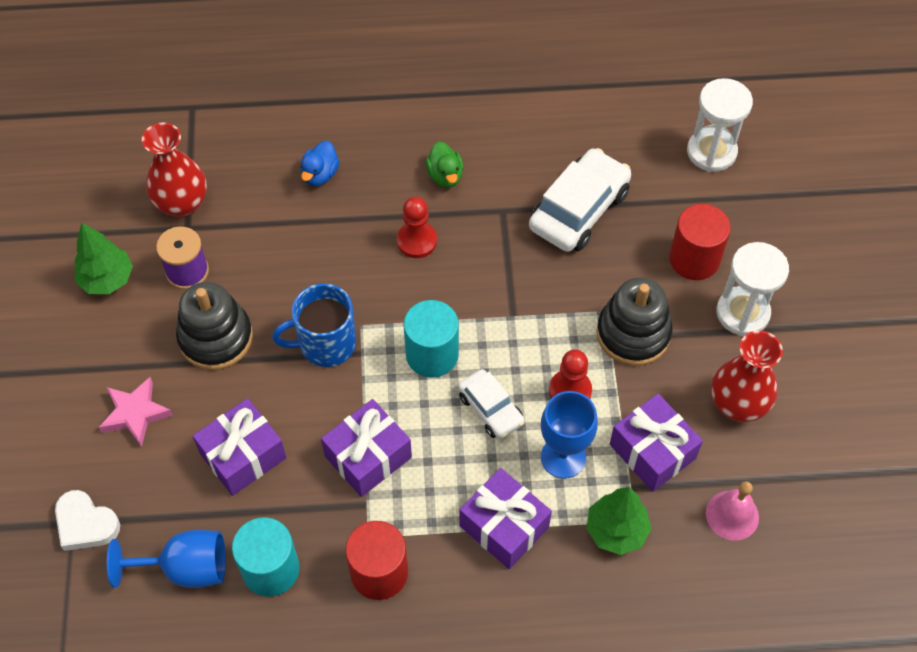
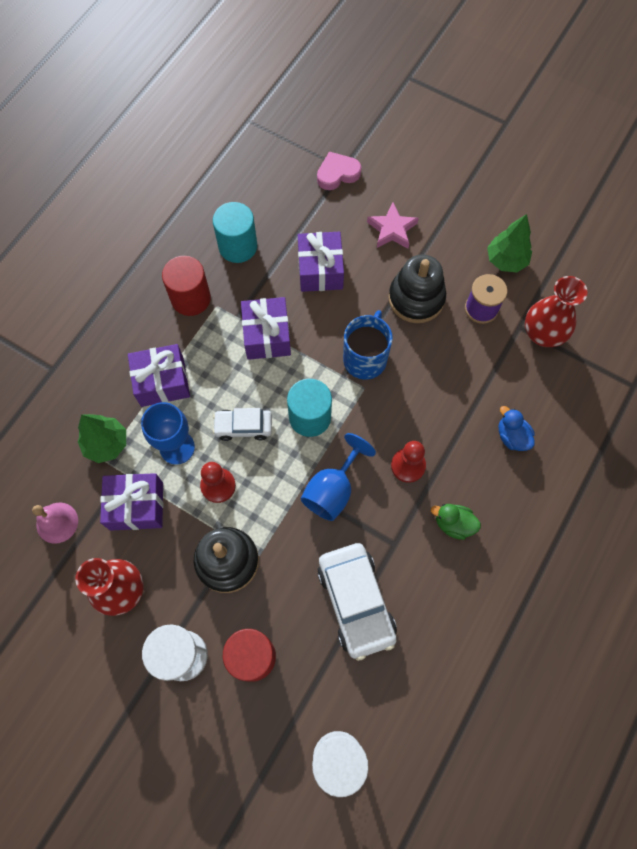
camera: 125 degrees right, 10 degrees up
(85, 524) = (337, 174): white heart -> pink heart
(185, 568) = (272, 207): blue goblet -> blue goblet (333, 489)

